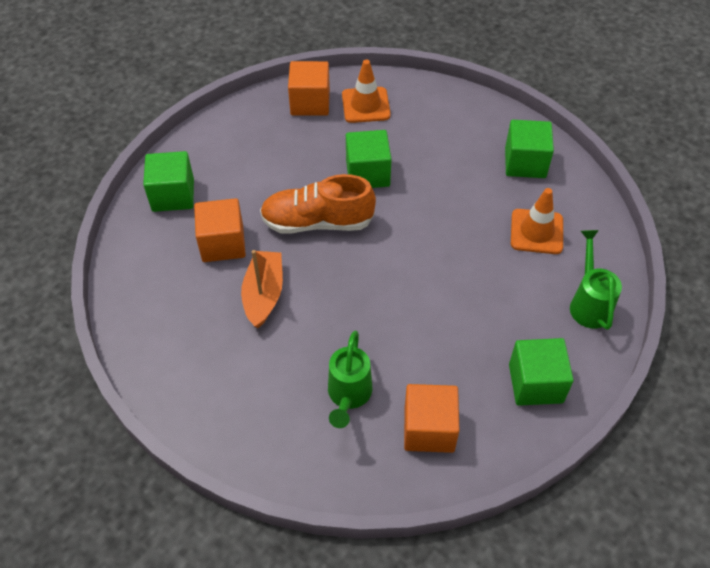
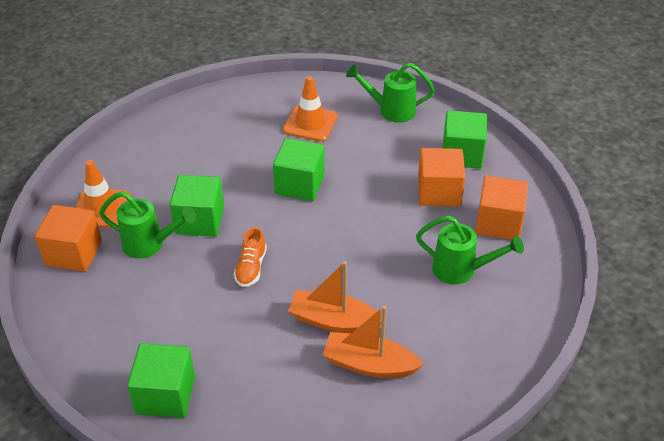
camera: 80 degrees left, 10 degrees down
(217, 329) = (369, 364): none -> orange boat
(223, 243) = (255, 351): orange cube -> orange cube (439, 192)
(317, 222) = (251, 267): orange shoe -> orange shoe, size x0.52
(330, 147) = (150, 244): none -> green watering can
(525, 163) = (229, 114): green cube -> green cube (299, 184)

